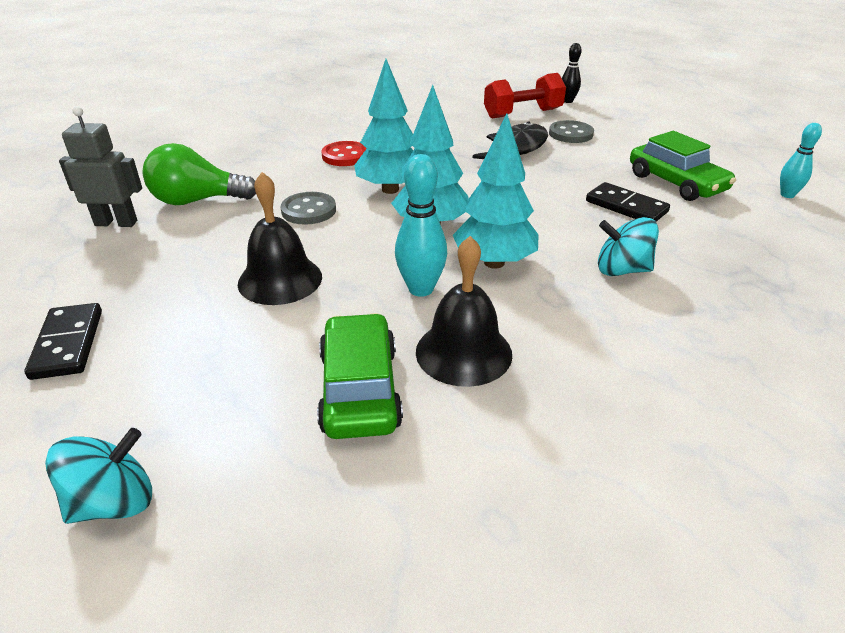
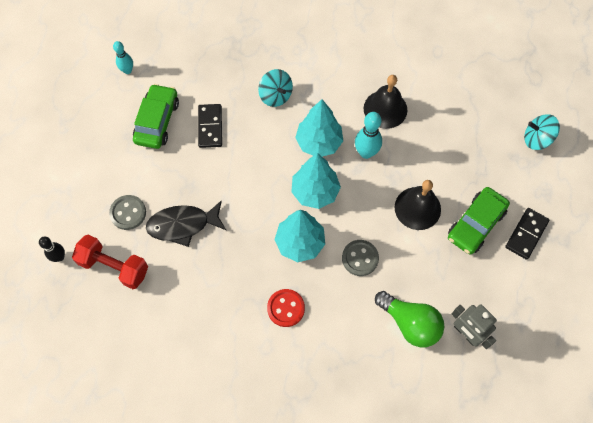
camera: 135 degrees left, 30 degrees up
(359, 389) = (435, 122): green car -> green car (475, 224)

